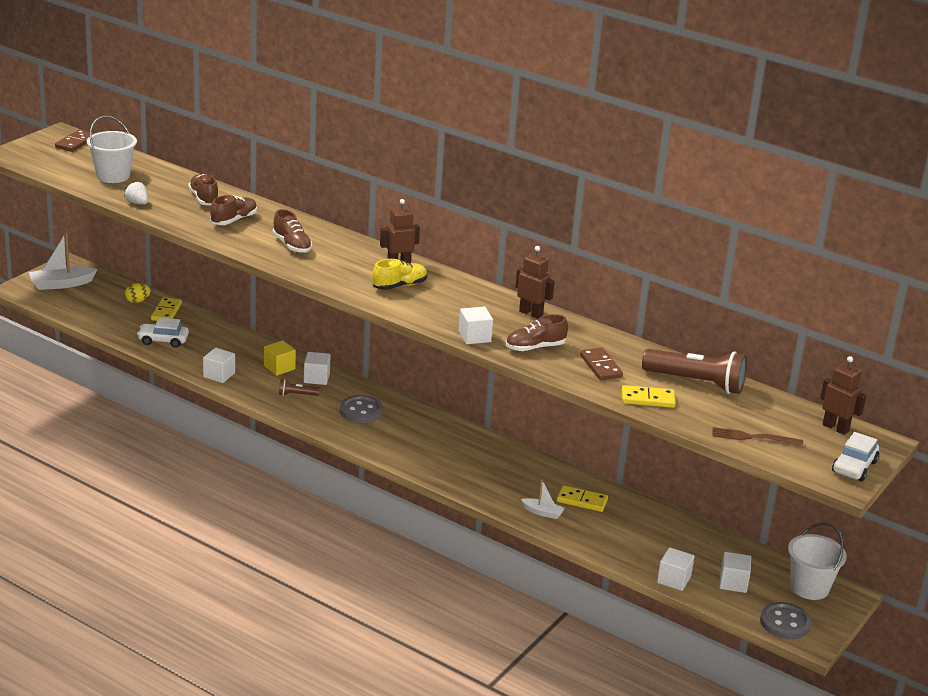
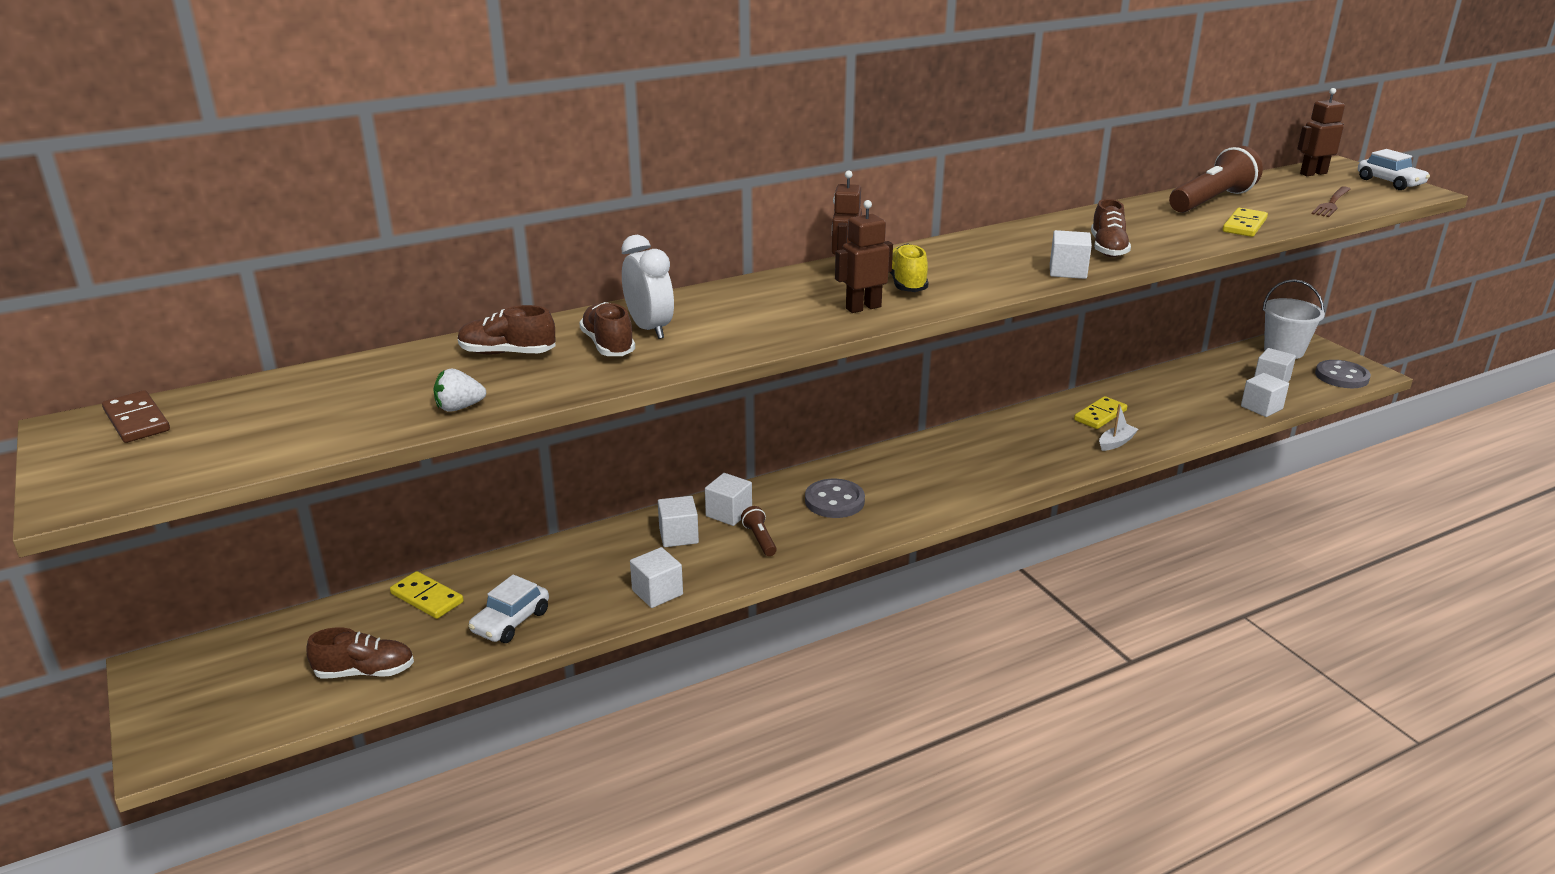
camera: 60 degrees left, 0 degrees up
(61, 284) = (210, 692): white boat -> none
(113, 176) = (325, 410): white bucket -> none
(137, 301) = (363, 619): yellow egg -> none
(264, 226) = (649, 329): none -> white clock
(279, 368) = (678, 536): yellow cube -> white cube
(292, 245) = (731, 322): brown shoe -> brown shoe (365, 672)
(296, 395) = (760, 539): brown flashlight -> brown flashlight turned 135 degrees clockwise
(531, 313) = (1021, 234): brown robot -> brown robot (863, 307)
(600, 366) = (1163, 230): brown domino -> none

